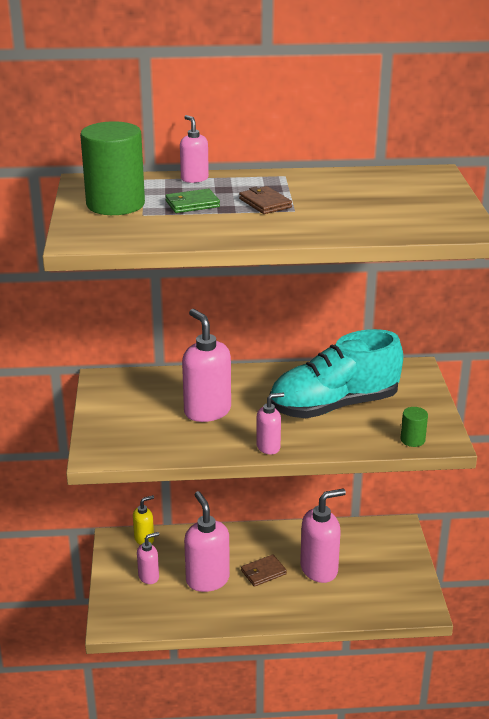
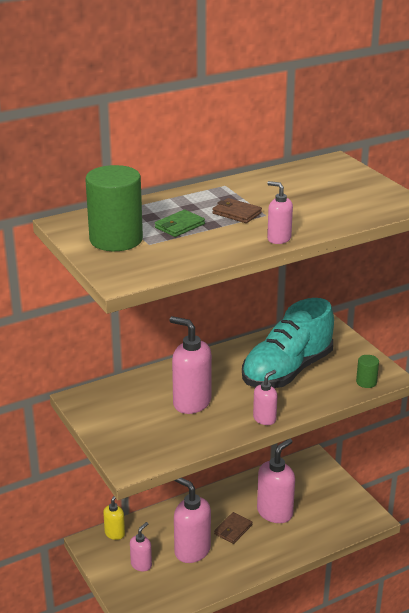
camera: 25 degrees left, 0 degrees up
(194, 179) = (155, 202): pink soap dispenser -> pink soap dispenser (278, 239)

